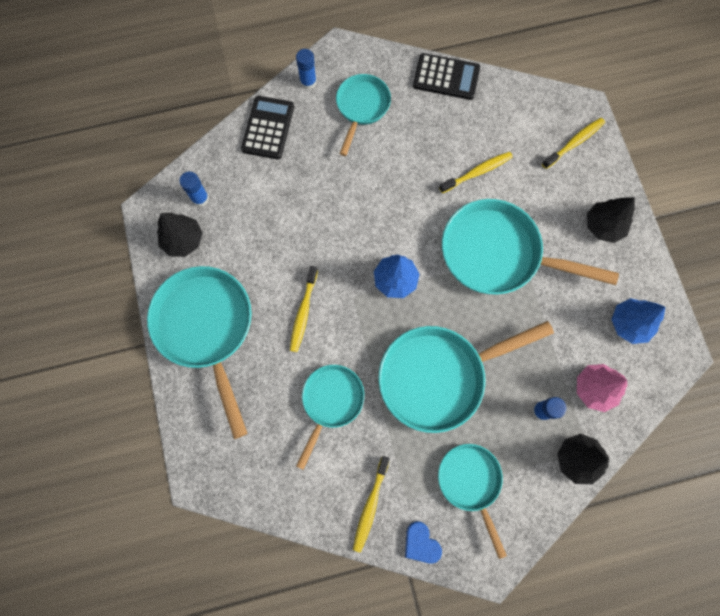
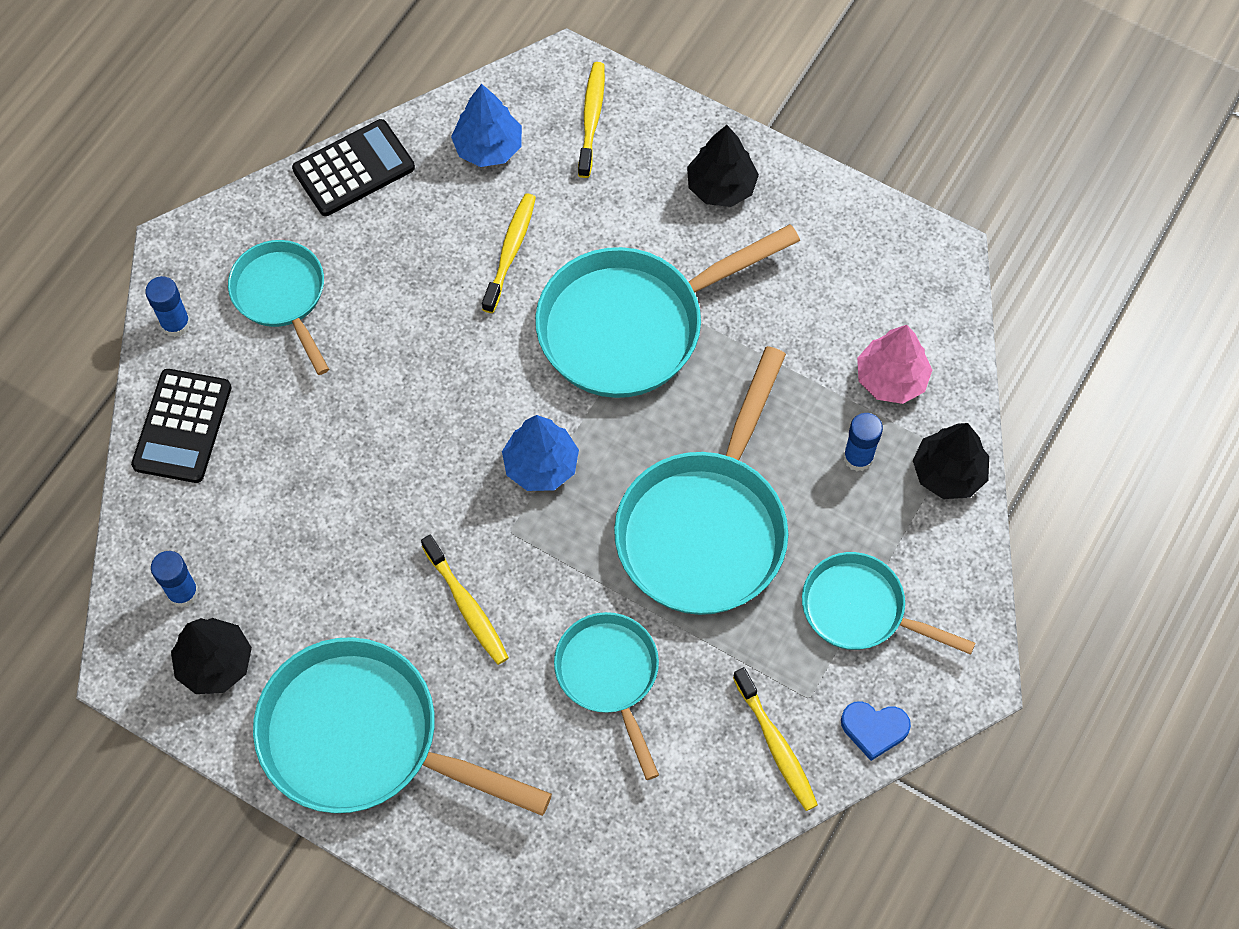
camera: 45 degrees left, 10 degrees down
(268, 128) = (182, 426): black calculator -> black calculator turned 135 degrees counterclockwise
(629, 324) = (857, 272): blue tree -> blue tree (488, 147)

